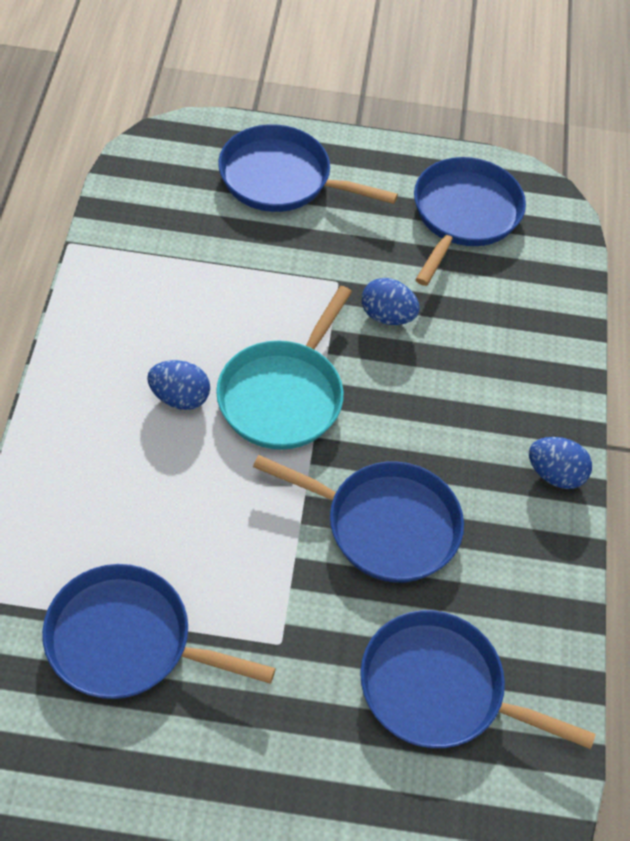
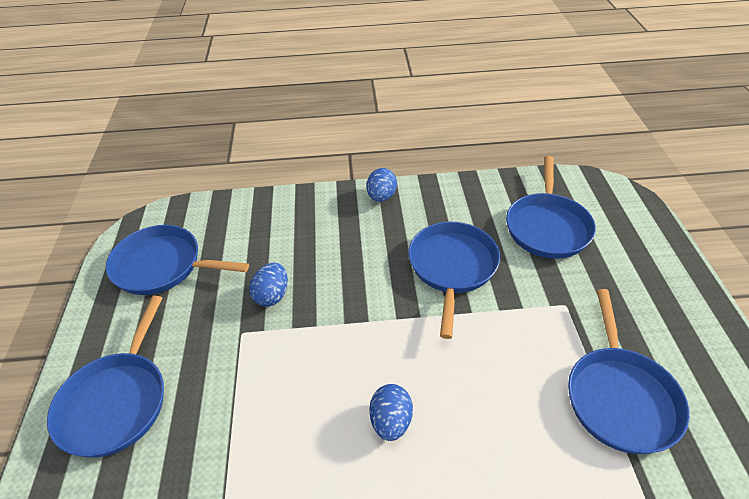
camera: 95 degrees left, 10 degrees down
(283, 396) = (366, 346): turquoise pan -> none

